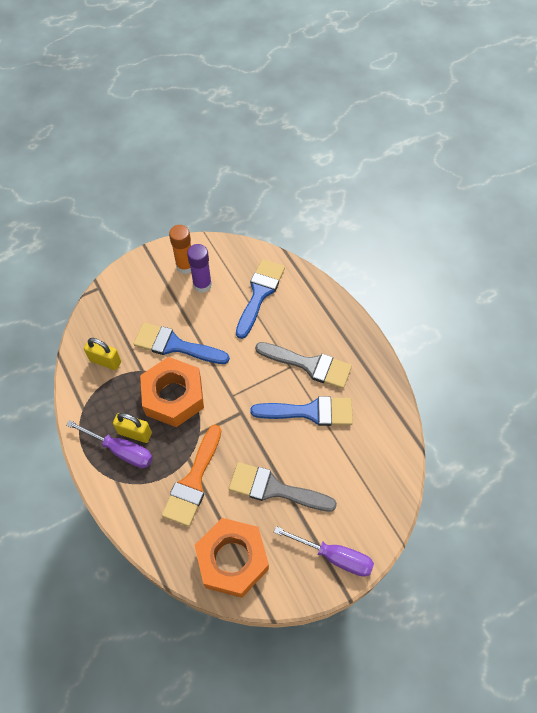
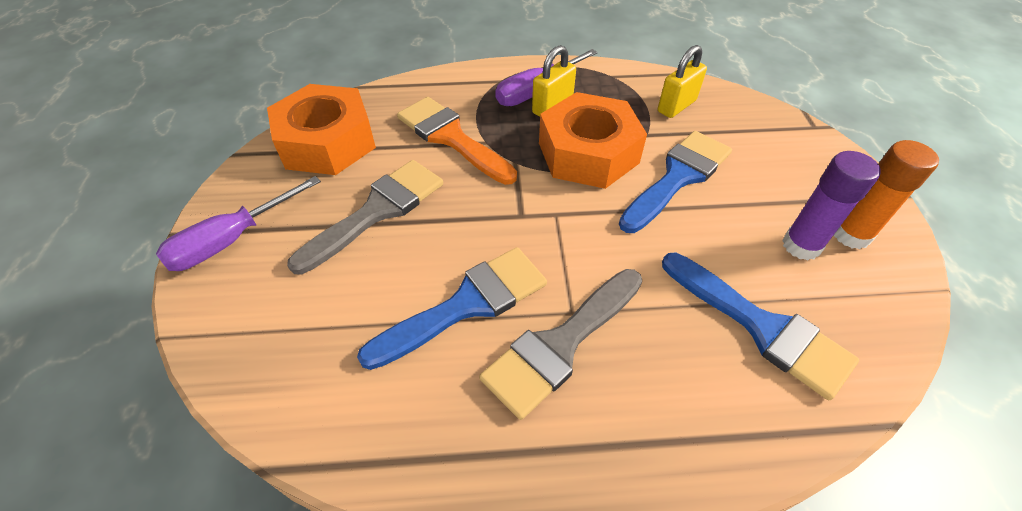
camera: 115 degrees right, 10 degrees down
(310, 412) = (466, 305): blue brush -> blue brush turned 150 degrees counterclockwise

